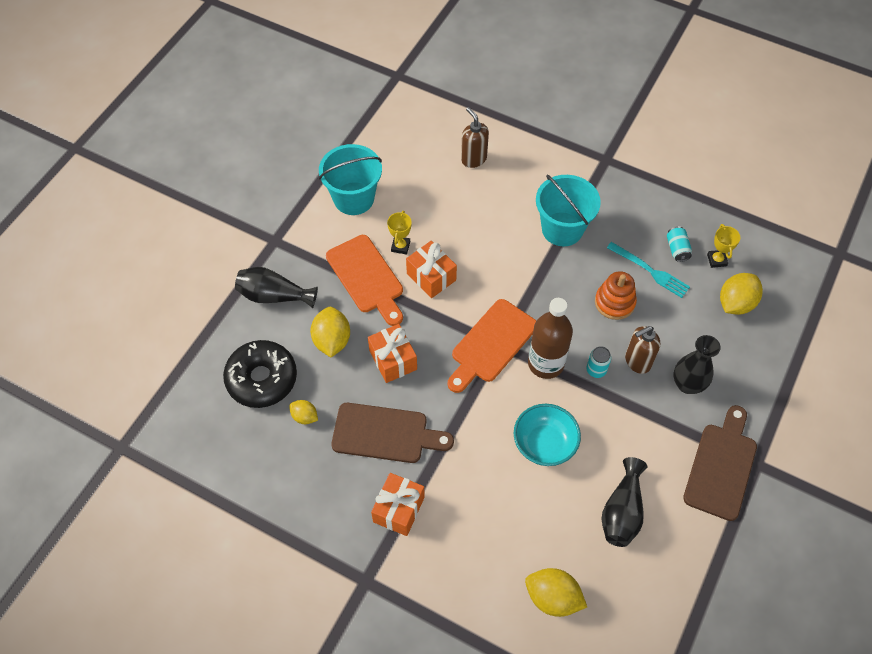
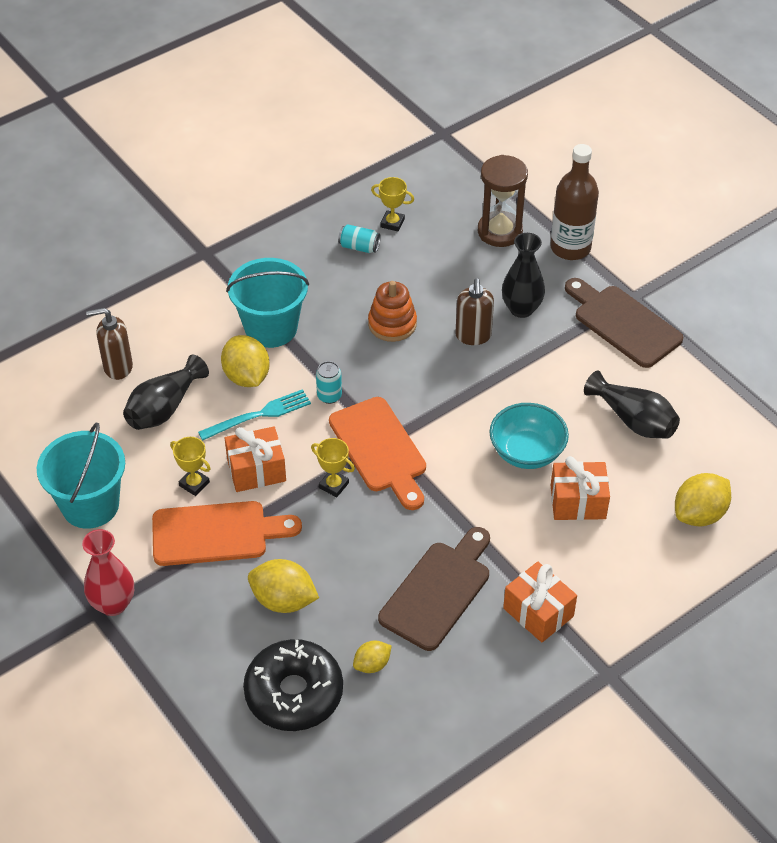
camera: 65 degrees left, 10 degrees down
(274, 296) = (181, 640): black vase -> black vase (164, 408)
(284, 247) = (113, 604): none -> red vase
(393, 360) = (346, 549): orange gift -> orange gift (578, 502)
(443, 329) = (333, 485): none -> yellow trophy
(545, 363) = (432, 412): brown bottle -> brown bottle (570, 248)
(596, 370) = (464, 373): turquoise can -> turquoise can (329, 396)
(650, 271) = (372, 279): turquoise fork -> turquoise fork (259, 415)
(735, 303) = (451, 232): yellow lemon -> yellow lemon (246, 376)
(760, 336) = (500, 231): none -> brown hourglass

